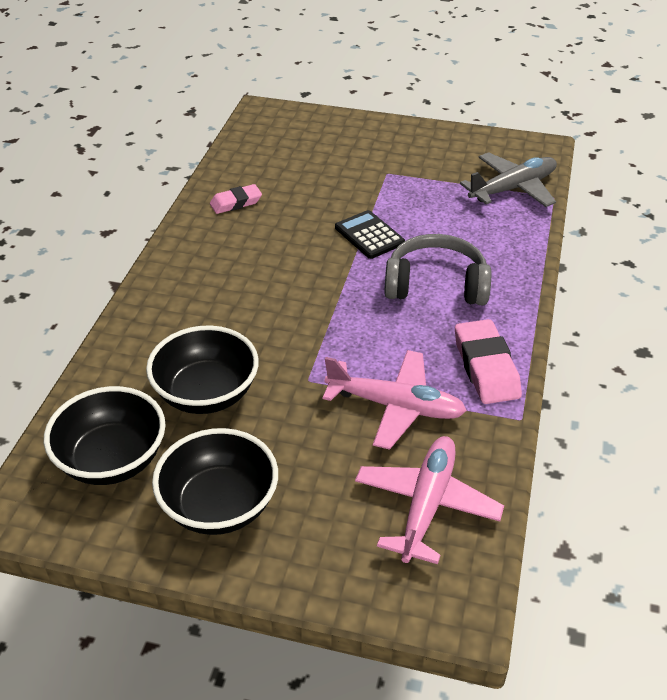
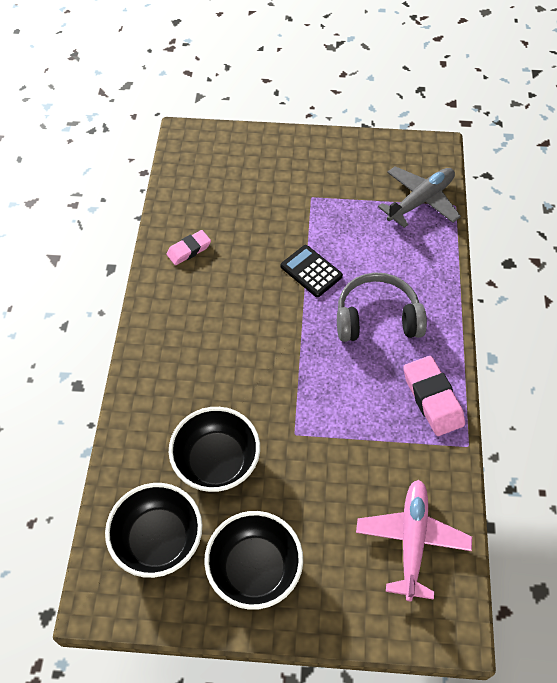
camera: 10 degrees left, 15 degrees up
(396, 406) = (369, 449): pink plane -> none

